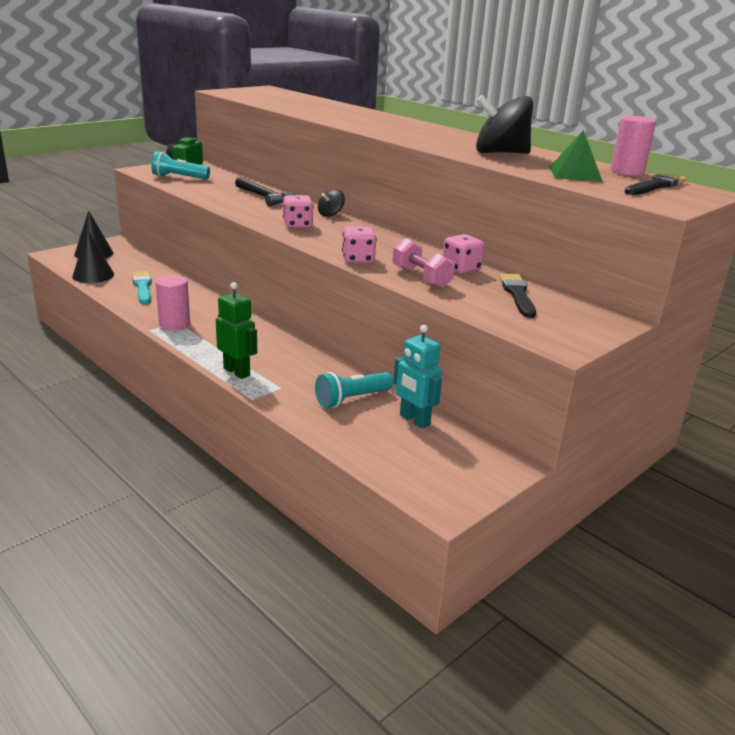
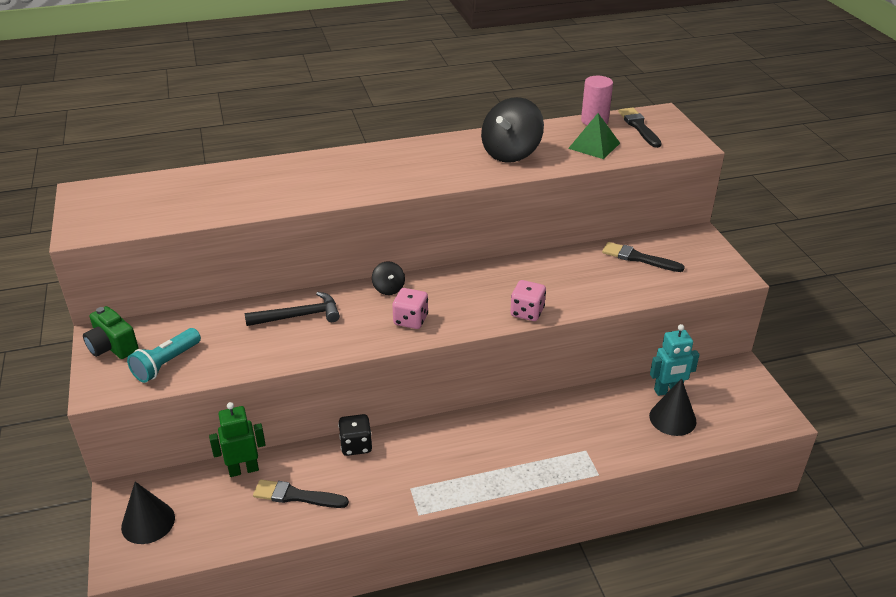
camera: 60 degrees left, 10 degrees up
(93, 275) = (227, 535): black cone -> black cone (672, 418)
(142, 287) = (296, 496): turquoise brush -> black brush
(174, 324) = (416, 491): pink cylinder -> none
(209, 295) = (356, 445): none -> black dice
(237, 372) = (544, 470): green robot -> green robot (243, 469)
(351, 399) = (623, 413): turquoise flashlight -> none
(421, 278) = (586, 292): pink dumbbell -> none
(461, 269) = (574, 264): pink dice -> none

